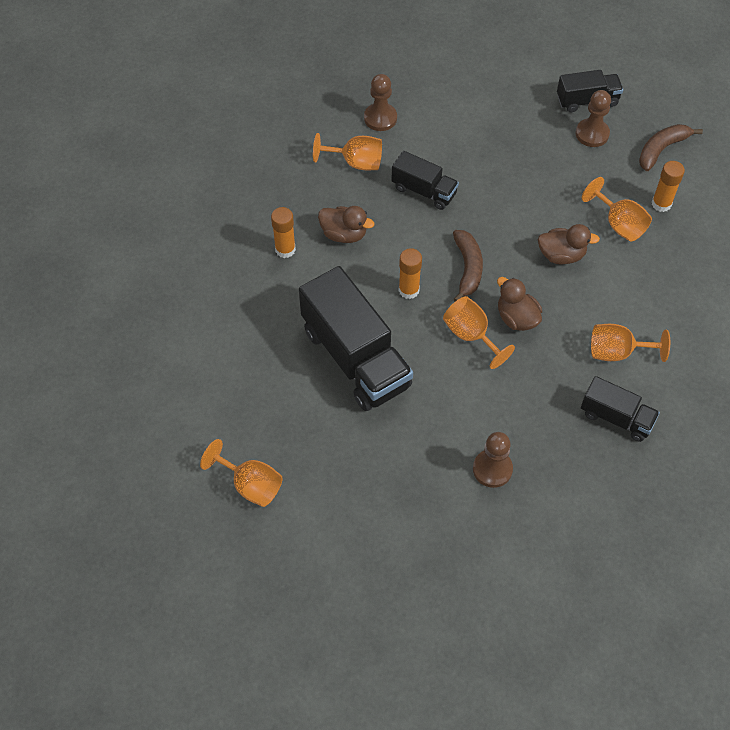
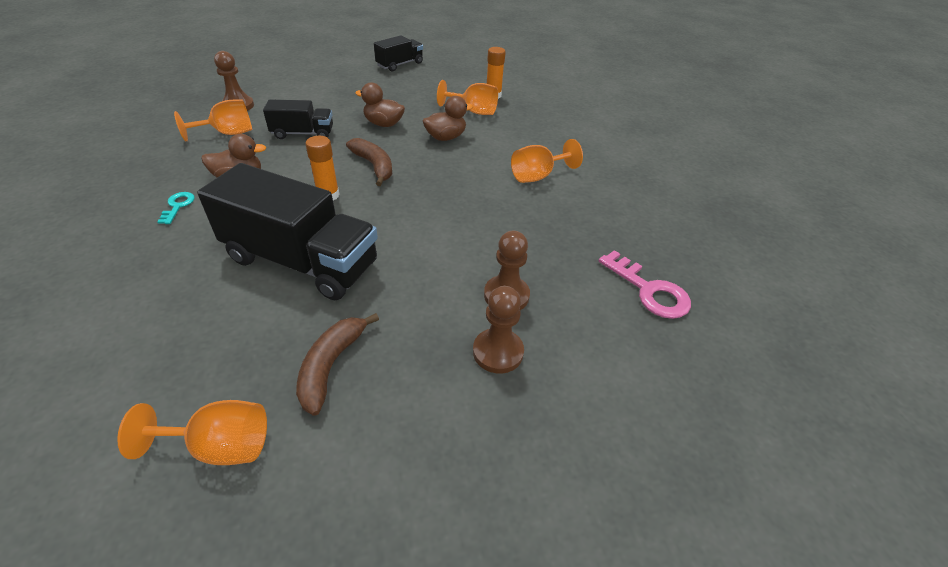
camera: 35 degrees left, 15 degrees down
(285, 249) = (178, 206): orange glue stick -> turquoise key
(471, 335) = (409, 206): orange goblet -> none
(516, 318) = (440, 182): brown duck -> brown duck (383, 124)
(592, 134) = (416, 77): brown pawn -> brown pawn (498, 352)
(613, 525) = (649, 290): none -> pink key
(616, 417) = (576, 215): black truck -> none
(661, 149) = (469, 73): brown banana -> brown banana (331, 366)

